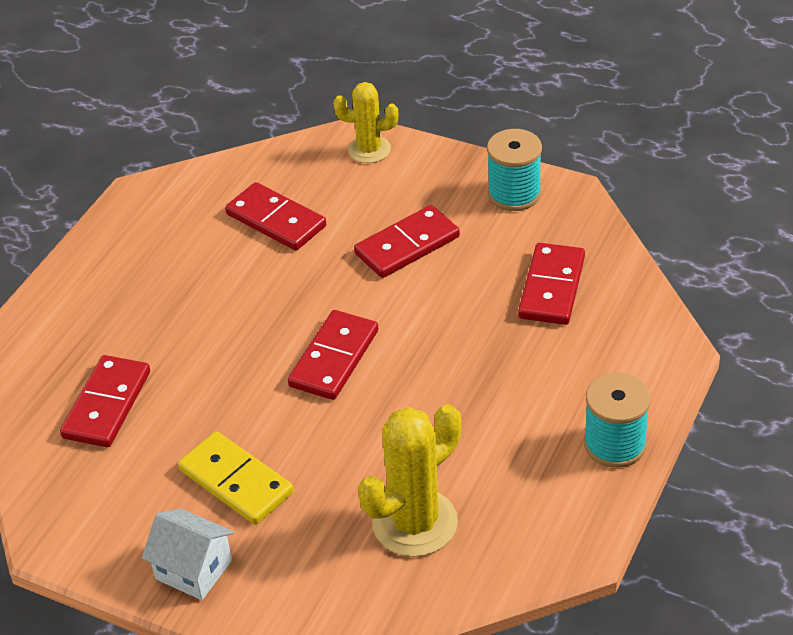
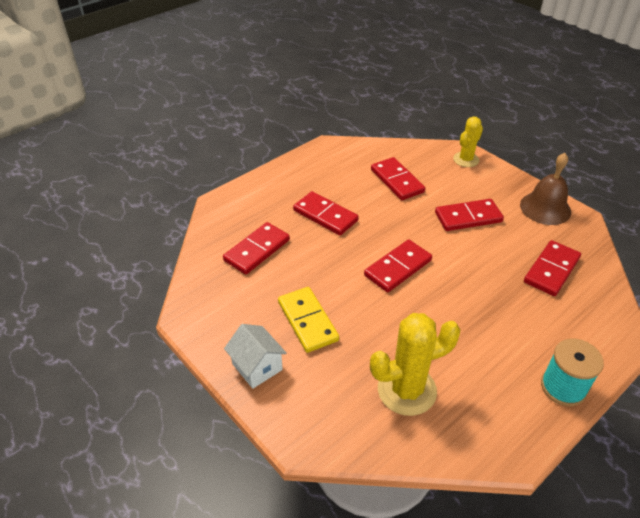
camera: 20 degrees right, 0 degrees up
(188, 314) = (325, 215): none -> red domino
(369, 150) = (466, 159): yellow cactus -> yellow cactus turned 75 degrees counterclockwise
(514, 194) = (545, 208): turquoise spool -> brown bell

